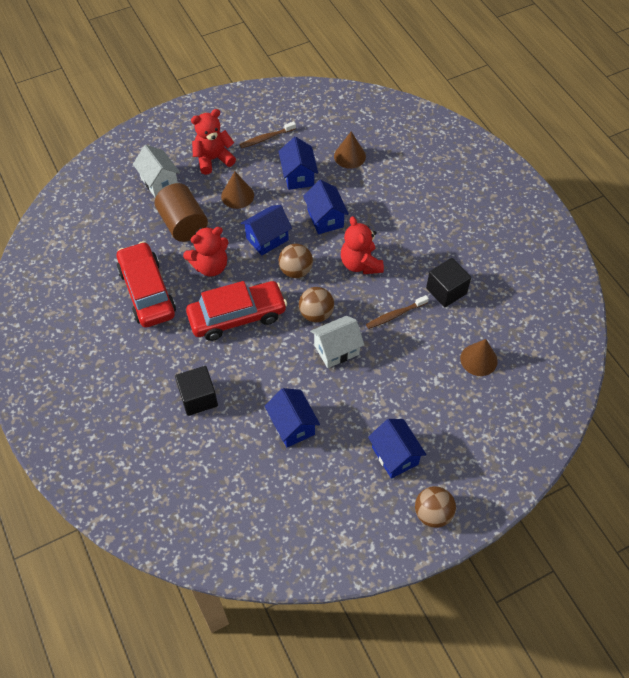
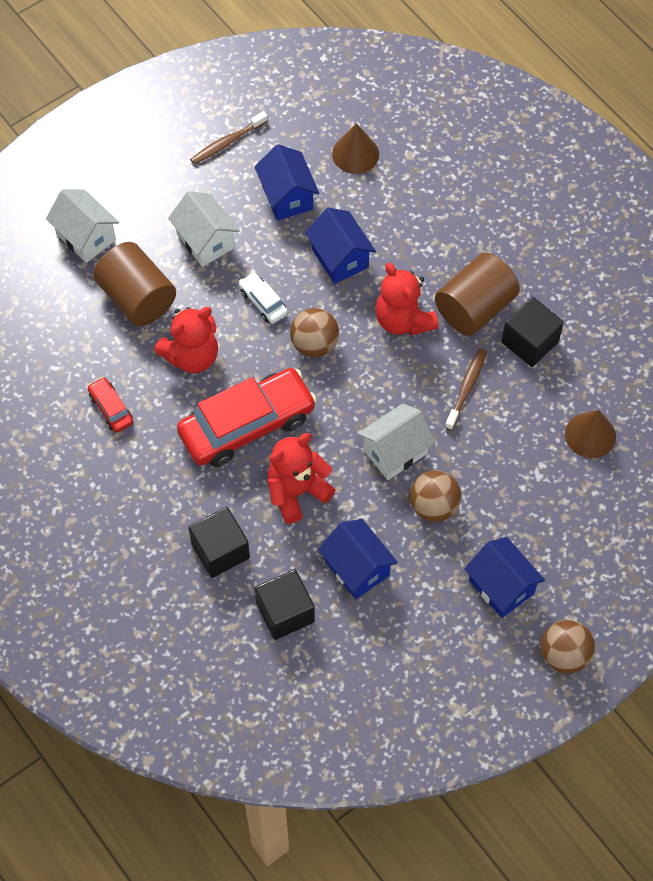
camera: 10 degrees left, 5 degrees up
(147, 292) = (111, 408): red car -> red car, size x0.44
(213, 159) = (156, 188): red teddy bear -> red teddy bear (297, 492)
(234, 448) = (285, 612): none -> black cube
(237, 195) = (205, 241): brown cone -> white house
(267, 239) = (263, 302): blue house -> white car
(316, 314) = (356, 404): brown ball -> brown ball (434, 506)
(395, 315) = (466, 388): brown toothbrush -> brown toothbrush turned 150 degrees clockwise
(412, 263) = (475, 308): none -> brown cylinder

